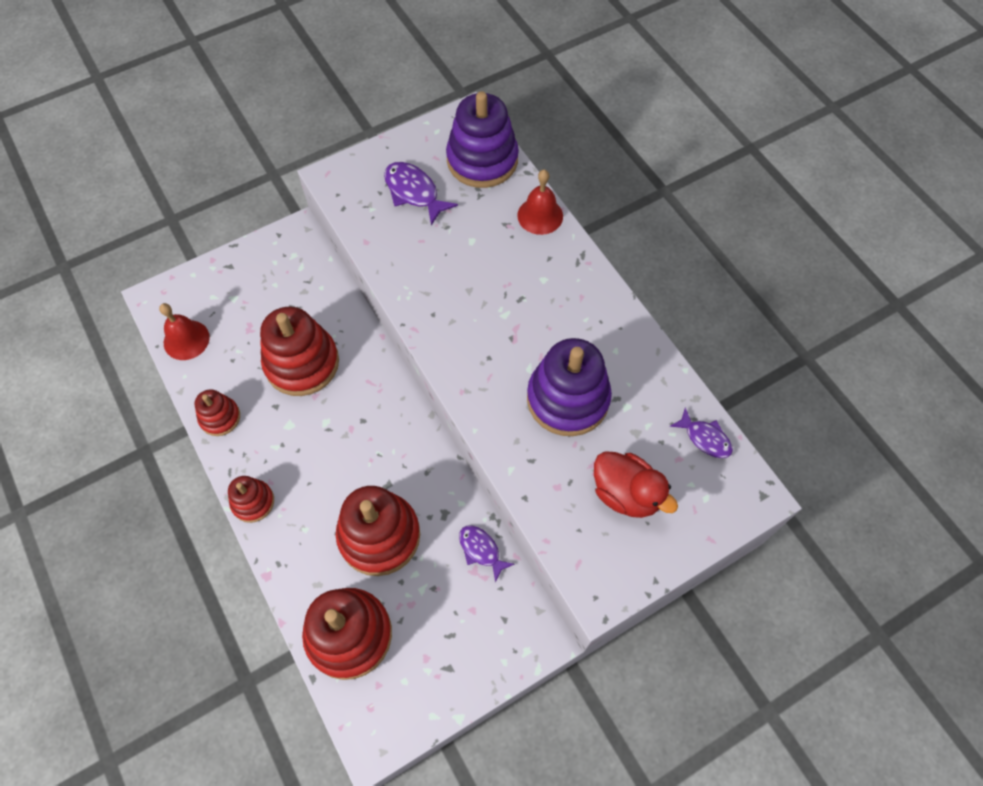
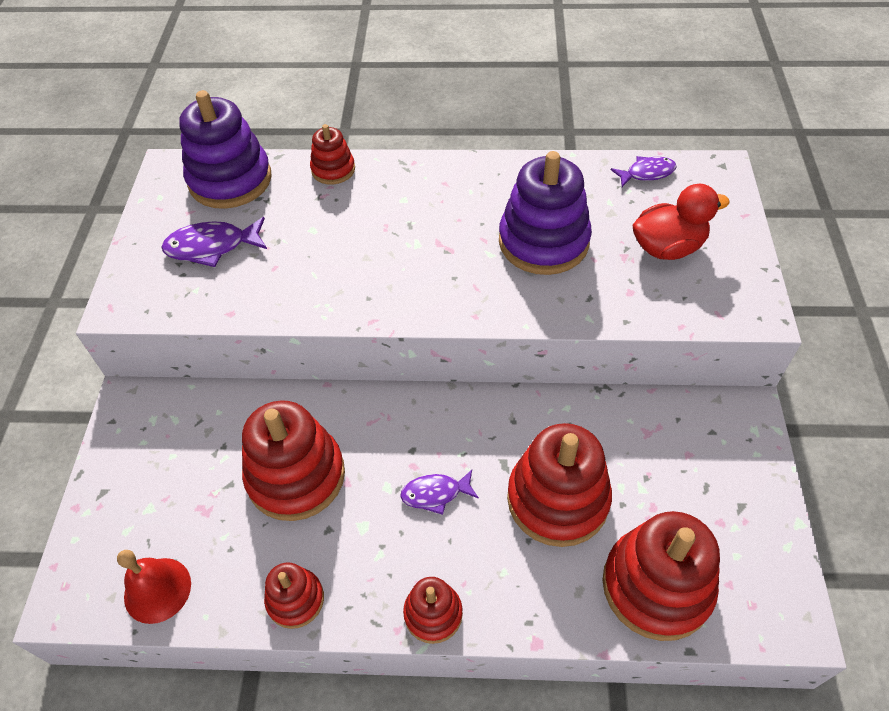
camera: 55 degrees left, 10 degrees down
(481, 550) = (628, 415): purple fish -> purple fish (435, 494)
(540, 215) = (333, 170): red bell -> red stacking toy

